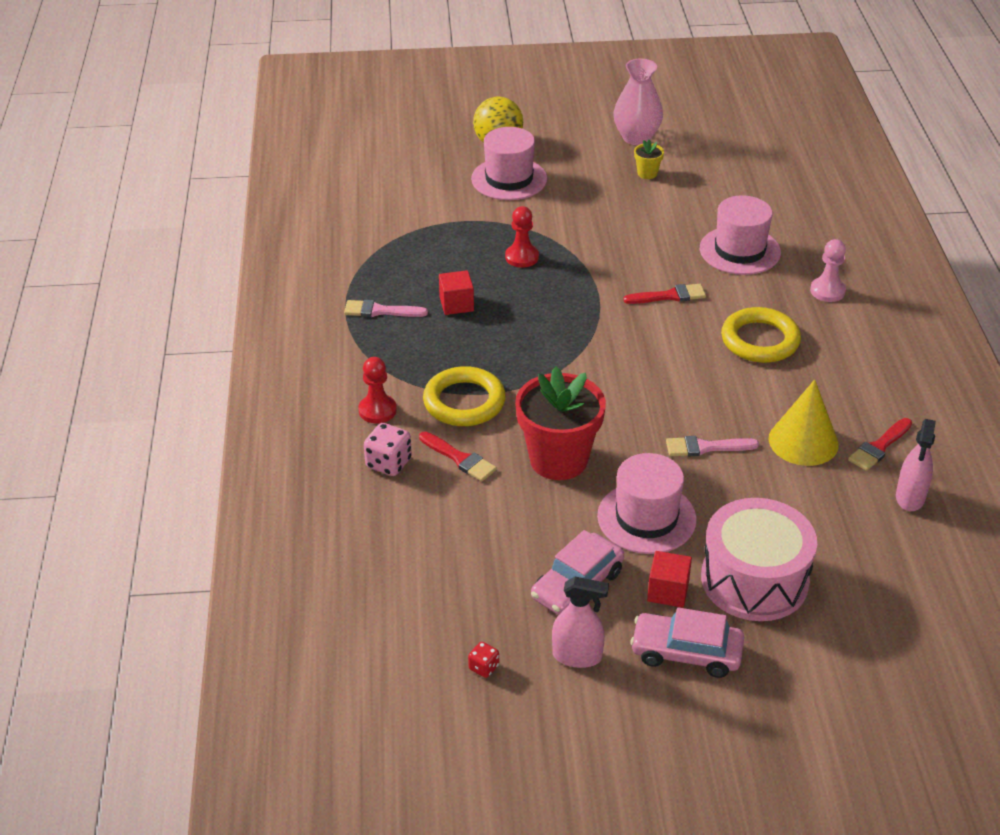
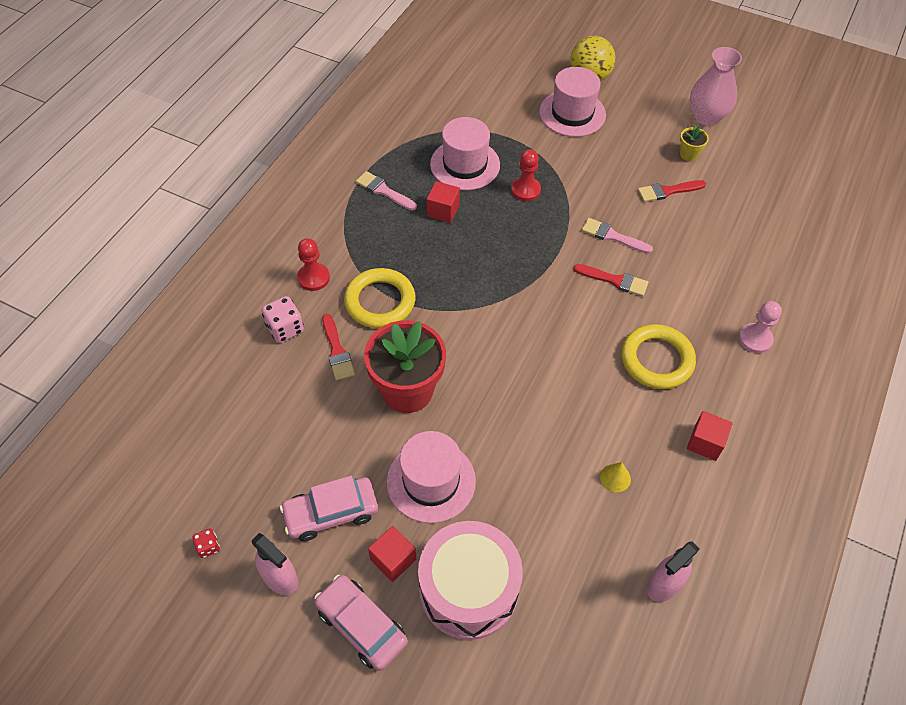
camera: 30 degrees right, 15 degrees up
(706, 447) = (530, 440): pink brush -> pink brush (612, 236)
(740, 250) = (709, 264): pink hat -> pink hat (465, 164)
(803, 441) = (615, 478): yellow cone -> yellow cone, size x0.47
(853, 383) = (705, 443): none -> red cube
(879, 447) = (677, 518): red brush -> red brush (667, 191)

